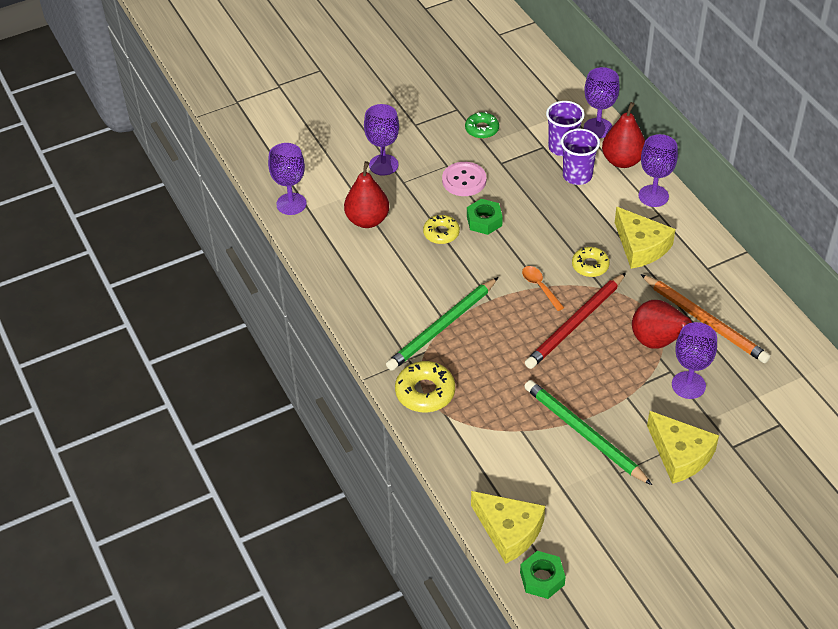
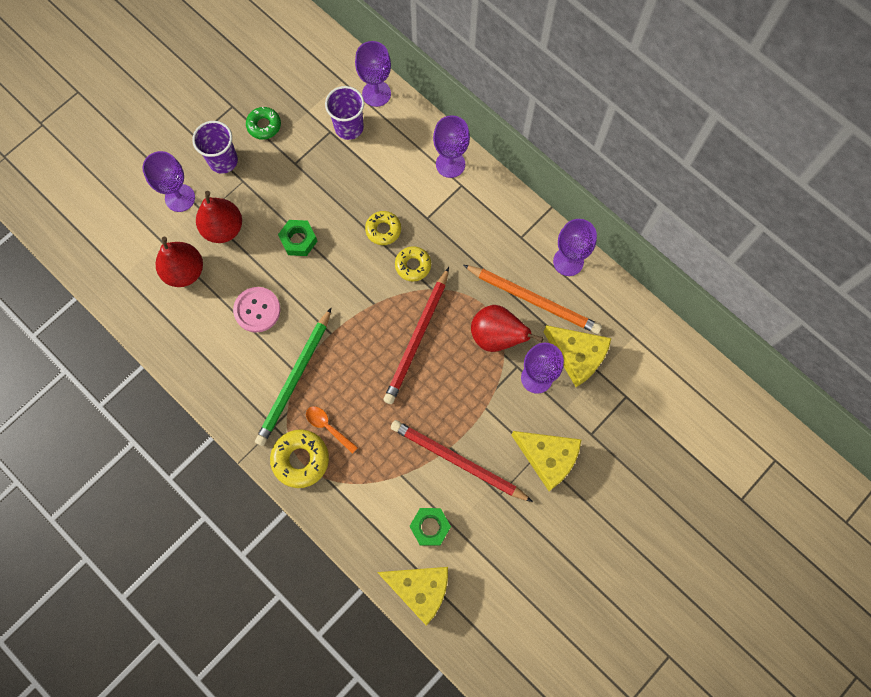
camera: 20 degrees left, 25 degrees up
(291, 204) = (102, 273): purple goblet -> purple goblet (568, 261)
(441, 233) = (261, 267): yellow donut -> yellow donut (383, 230)
(464, 180) = (265, 195): pink button -> pink button (257, 310)
(540, 287) = (373, 304): orange spoon -> orange spoon (328, 427)
(542, 578) = (462, 629): green nut -> green nut (430, 527)
(577, 175) = (372, 159): purple cup -> purple cup (223, 161)
(584, 434) = (458, 461): green pencil -> red pencil
(622, 161) = (410, 128): red pear -> red pear (223, 228)
(640, 246) = (454, 229): yellow cheese -> yellow cheese (577, 356)

